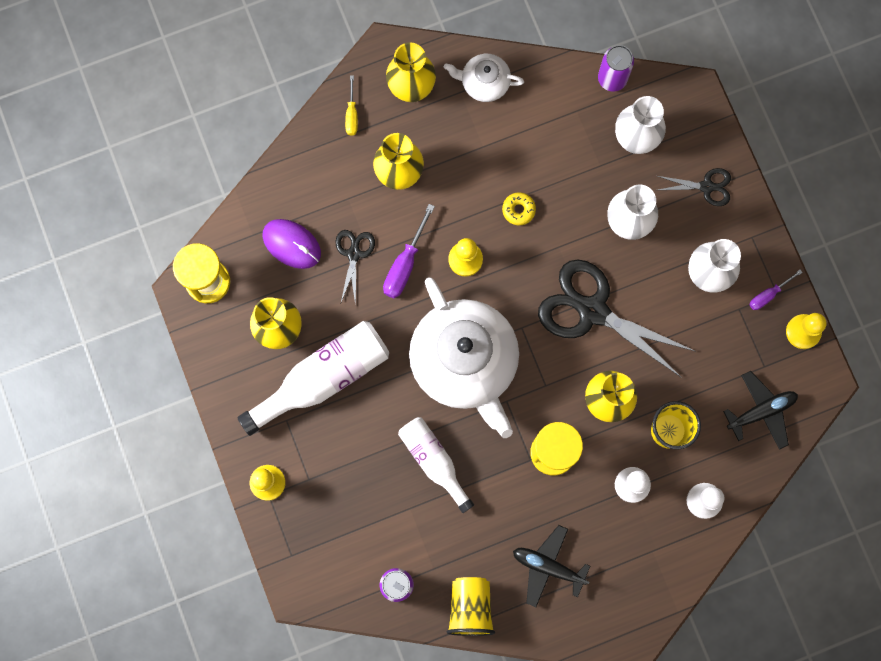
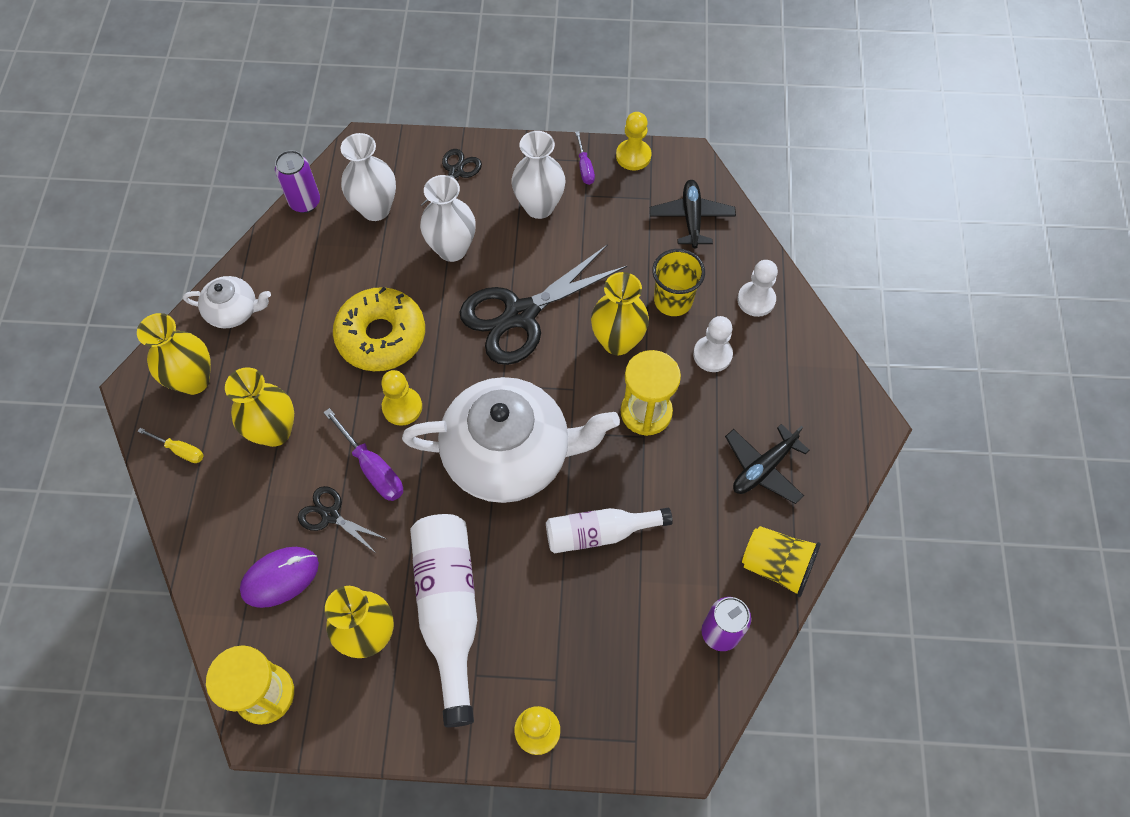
camera: 65 degrees left, 15 degrees down
(484, 83) = (234, 311): white teapot -> white teapot turned 120 degrees counterclockwise
(518, 210) = (381, 336): yellow donut -> yellow donut, size x2.41

